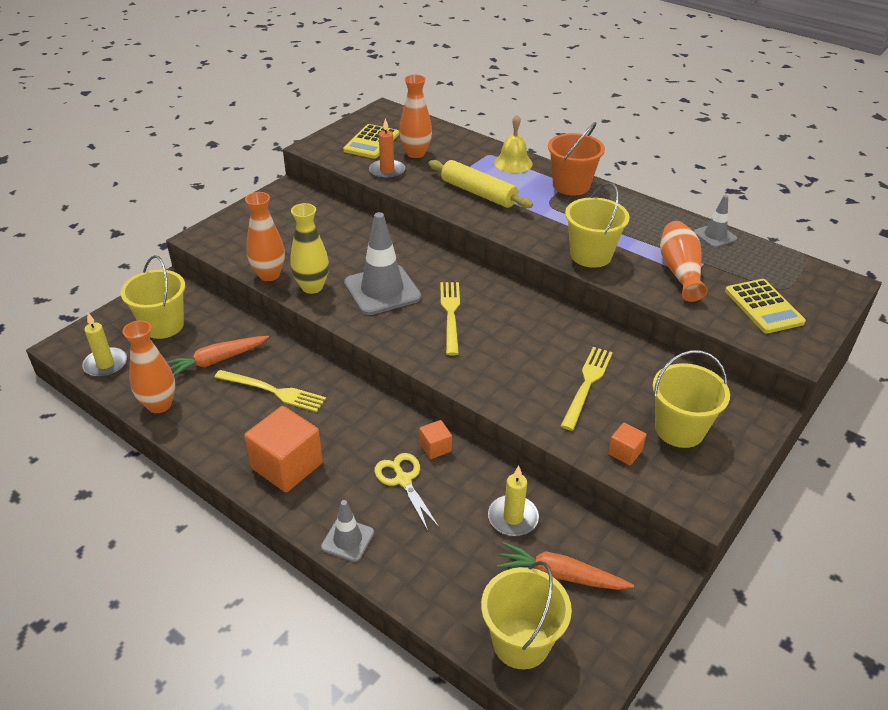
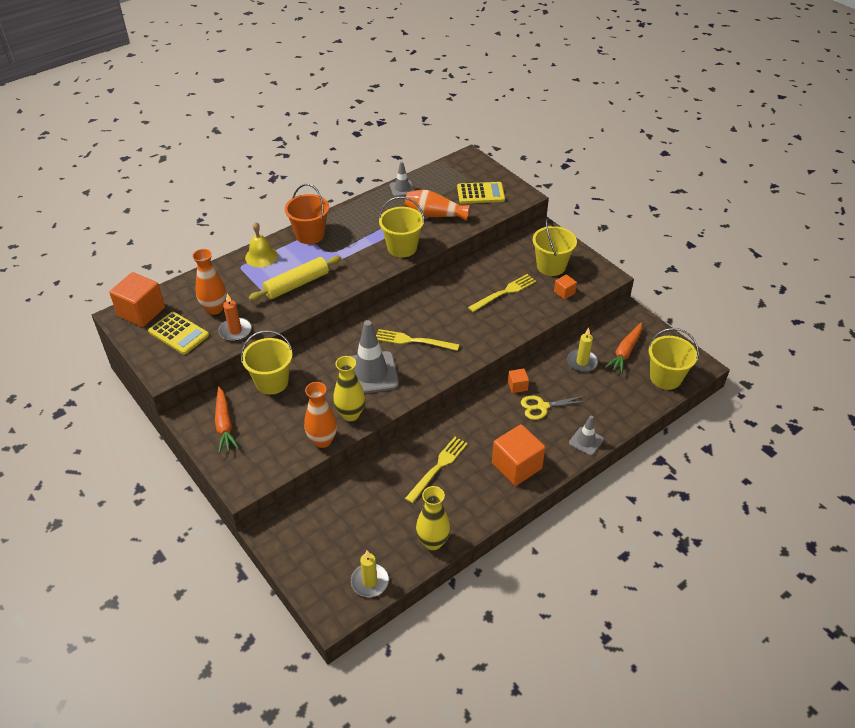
camera: 75 degrees left, 5 degrees up
(159, 405) = (433, 542): orange vase -> yellow vase
(163, 325) = (329, 538): yellow bucket -> yellow bucket (272, 382)
(216, 360) = (390, 501): orange carrot -> orange carrot (224, 424)
(394, 118) = (141, 312): none -> orange cube
(587, 384) = (504, 292): yellow fork -> yellow fork turned 105 degrees clockwise

